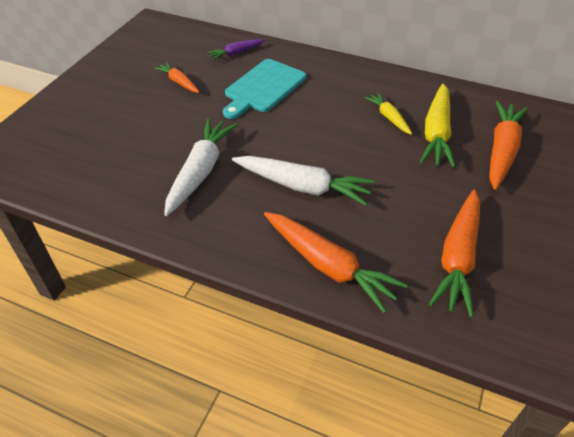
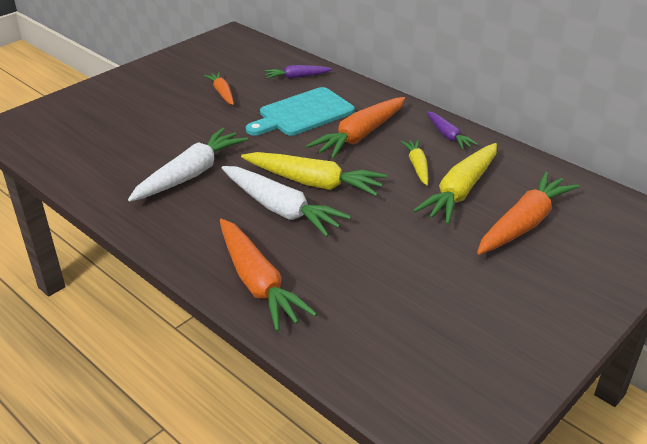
camera: 20 degrees right, 10 degrees down
(315, 154) = (314, 183): none -> yellow carrot
(394, 83) = (448, 136): none -> purple carrot
(457, 257) = (397, 309): orange carrot -> orange carrot (360, 136)

